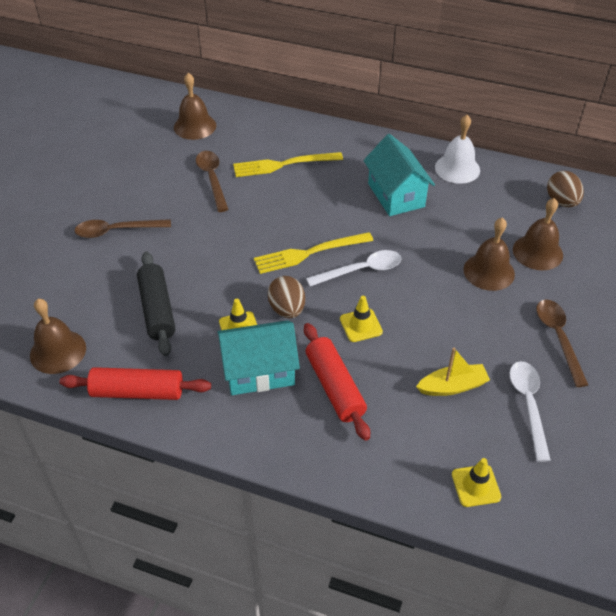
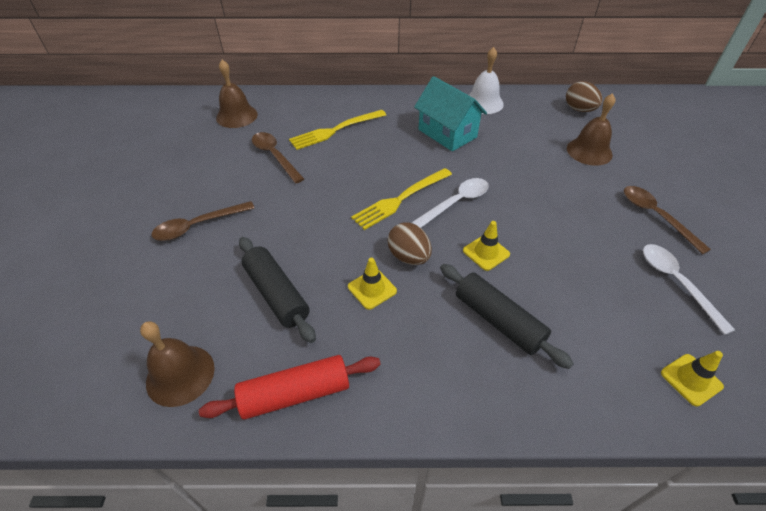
camera: 20 degrees left, 0 degrees up
(259, 371) = (415, 328): turquoise house -> none
(335, 387) = (498, 320): red rolling pin -> black rolling pin
(452, 386) = (602, 286): yellow boat -> none
(489, 271) = (562, 176): brown bell -> none

